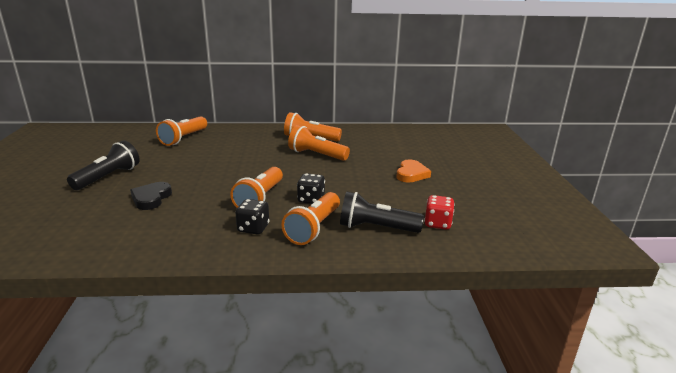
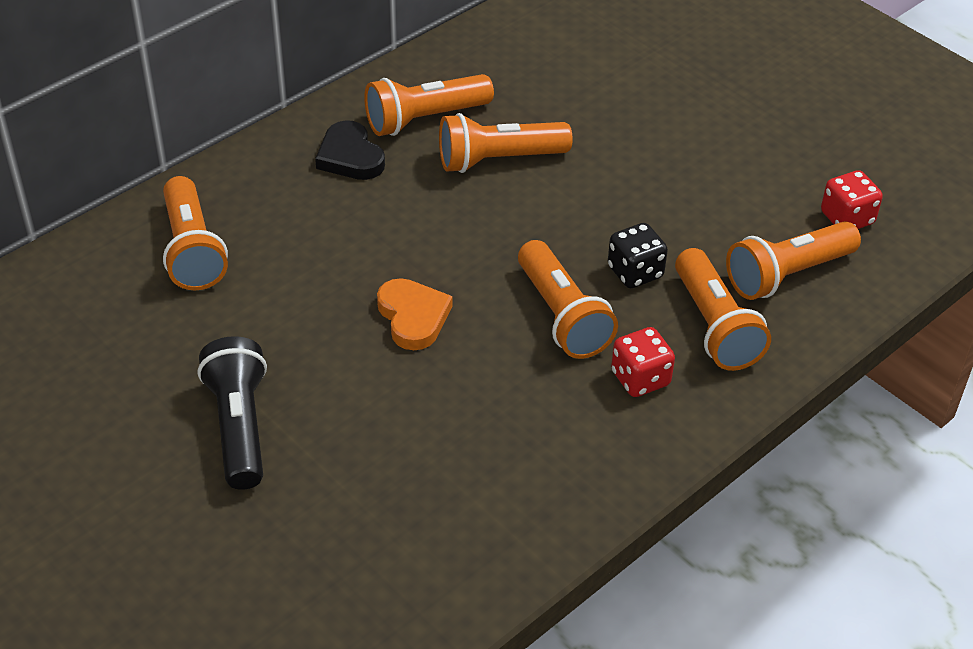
camera: 40 degrees left, 20 degrees up
(151, 198) = (400, 422): black heart -> black heart (350, 156)
(253, 228) = (640, 378): black dice -> red dice
(376, 228) = (787, 274): black flashlight -> orange flashlight
(411, 174) = (697, 127): orange heart -> orange heart (413, 317)

